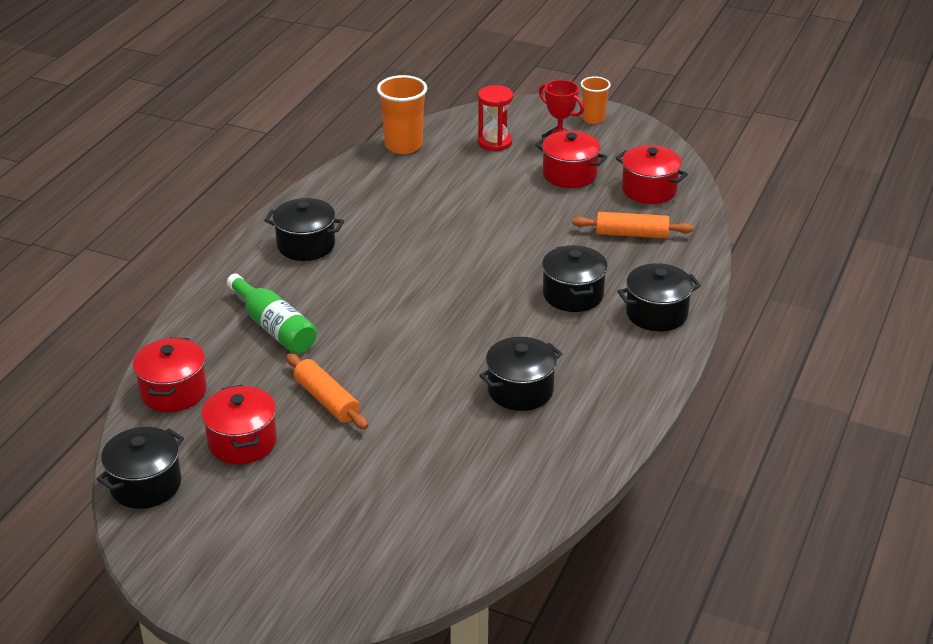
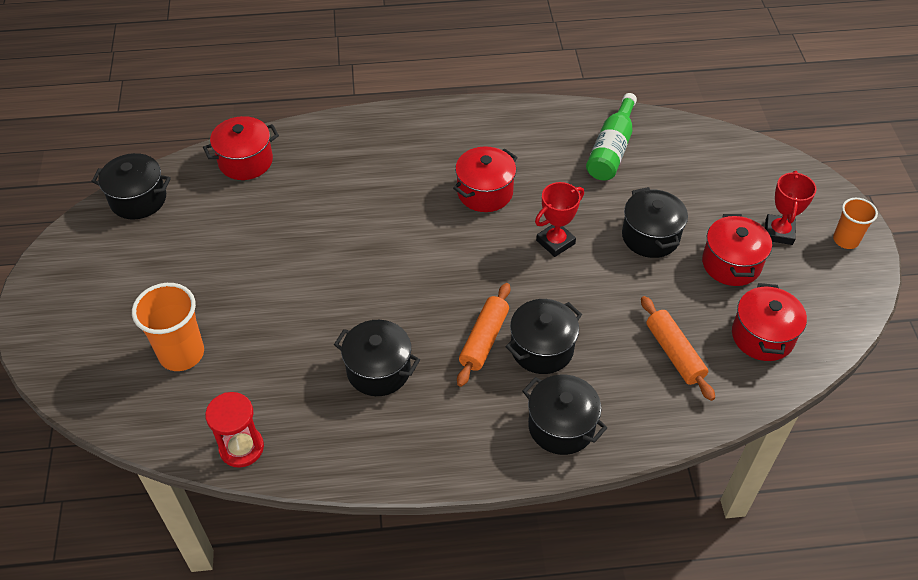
camera: 60 degrees right, 15 degrees up
(242, 442) = (212, 227): red pot -> red pot (485, 192)
(274, 327) = (357, 176): green bottle -> green bottle (611, 149)
(306, 245) = (474, 142): black pot -> black pot (650, 236)
(326, 400) = (288, 250): orange rolling pin -> orange rolling pin (484, 339)
(403, 145) = (668, 131): orange cup -> orange cup (181, 353)
(467, 246) = (555, 242): none -> red trophy
(494, 142) = (732, 187): red hourglass -> red hourglass (241, 448)

